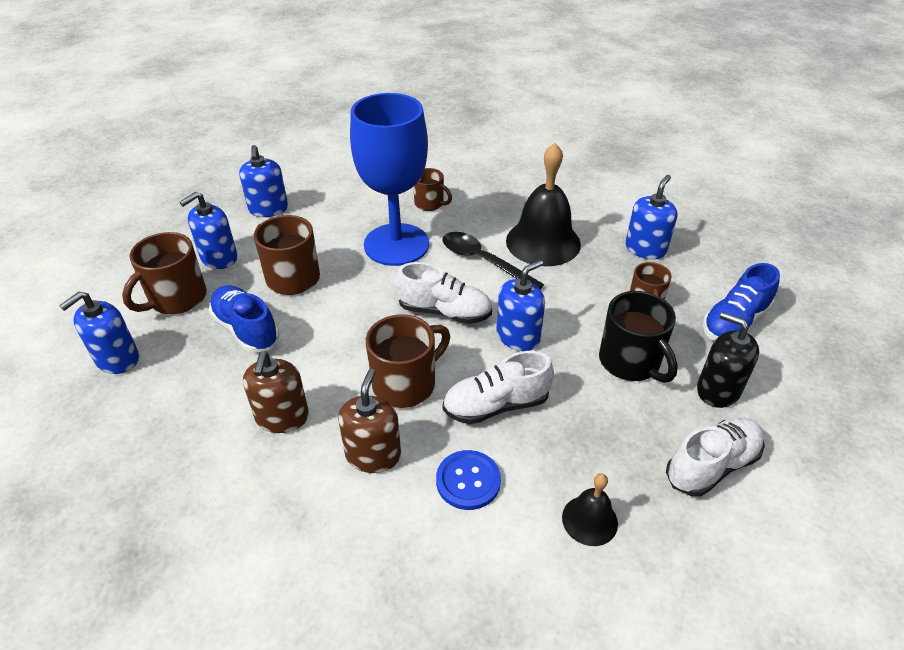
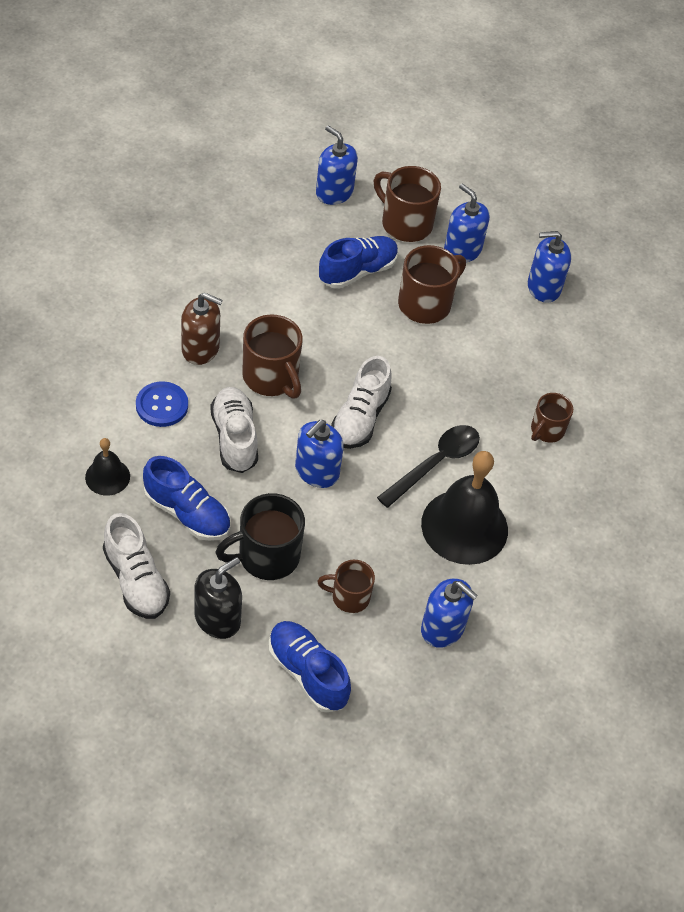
camera: 90 degrees right, 10 degrees up
(282, 417) = (250, 294): brown soap dispenser -> none
(396, 244) = (471, 391): blue goblet -> none
(518, 336) = (316, 471): blue soap dispenser -> blue soap dispenser turned 75 degrees clockwise
(608, 433) = (187, 513): none -> blue shoe

